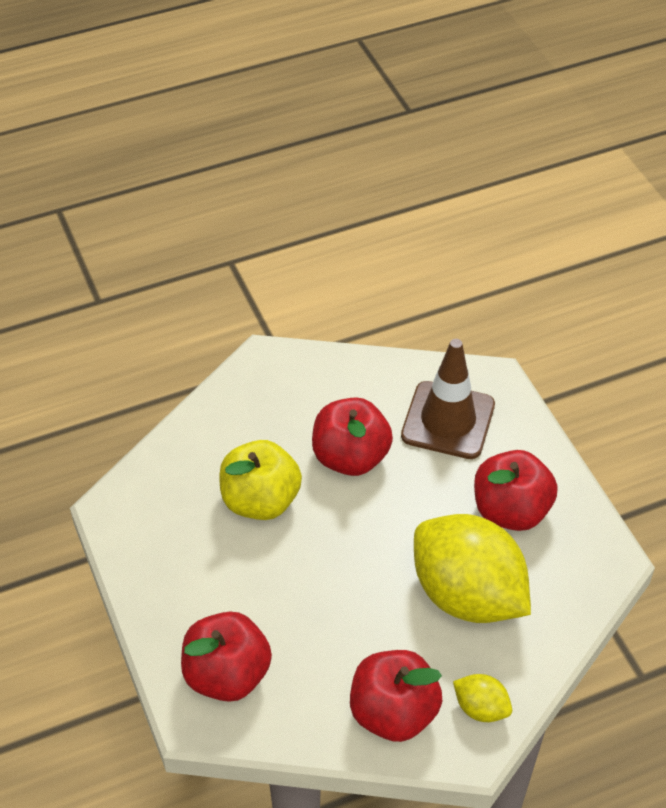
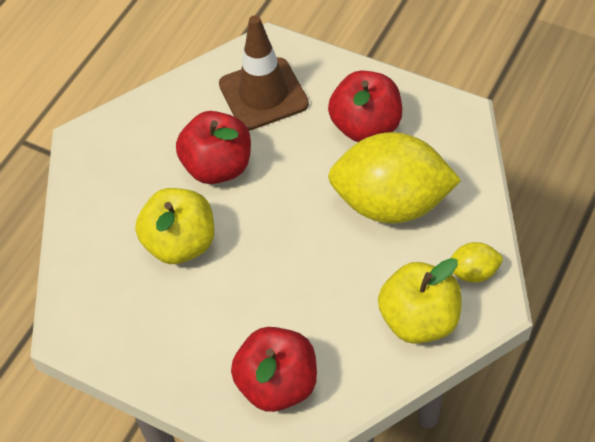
camera: 35 degrees left, 5 degrees up
(393, 712) = (419, 320): red apple -> yellow apple

